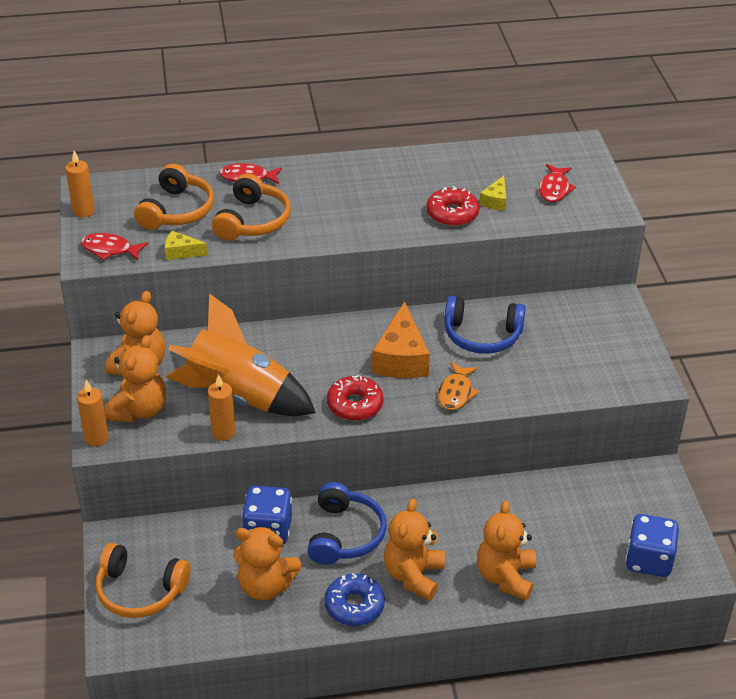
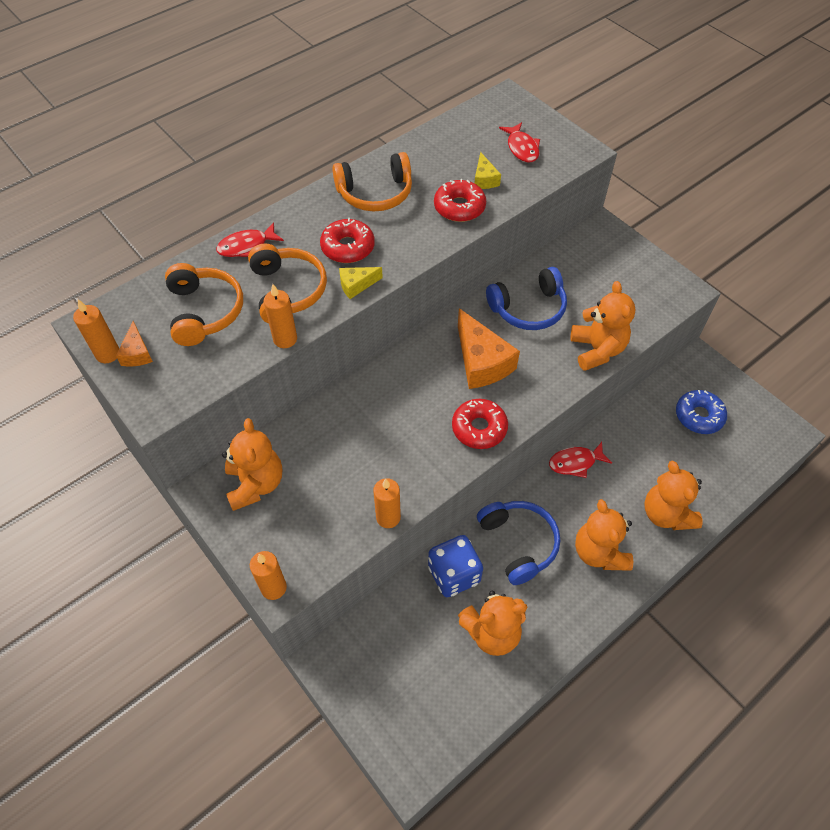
camera: 30 degrees left, 15 degrees up
(105, 219) = (137, 353): none -> orange cheese
(110, 249) = (169, 386): red fish -> red fish (575, 462)
(139, 410) = (292, 534): orange teddy bear -> orange teddy bear (597, 350)
(140, 591) = (389, 701): orange headphones -> orange headphones (375, 193)
(181, 252) = (245, 357): yellow cheese -> yellow cheese (356, 285)
(222, 252) = (285, 339): none -> orange candle
(239, 396) = (373, 470): orange rocket -> none
(328, 208) = (348, 247): none -> red donut
(354, 605) = (576, 608): blue donut -> blue donut (699, 416)
(456, 392) = (550, 374): orange fish -> none
(648, 560) = (750, 441): blue dice -> none

